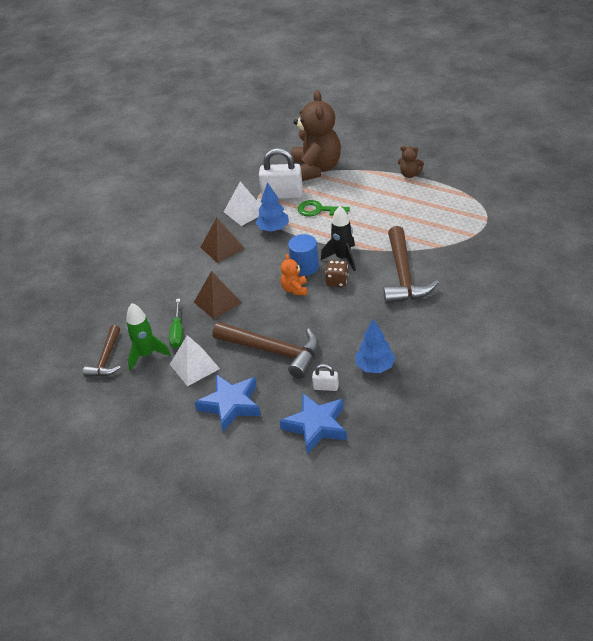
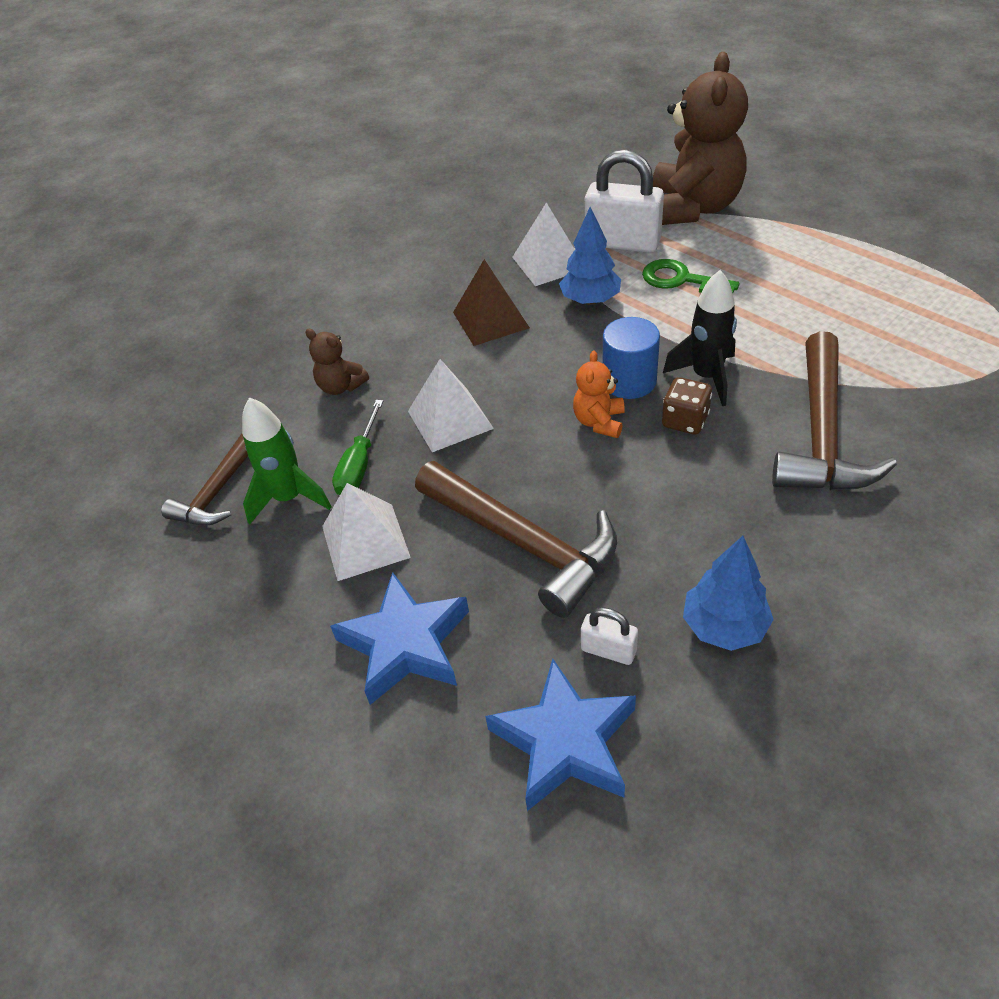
camera: 15 degrees right, 5 degrees up
(217, 302) = (450, 419): brown pyramid -> white pyramid
(410, 174) = (866, 241): brown teddy bear -> brown teddy bear (341, 386)

